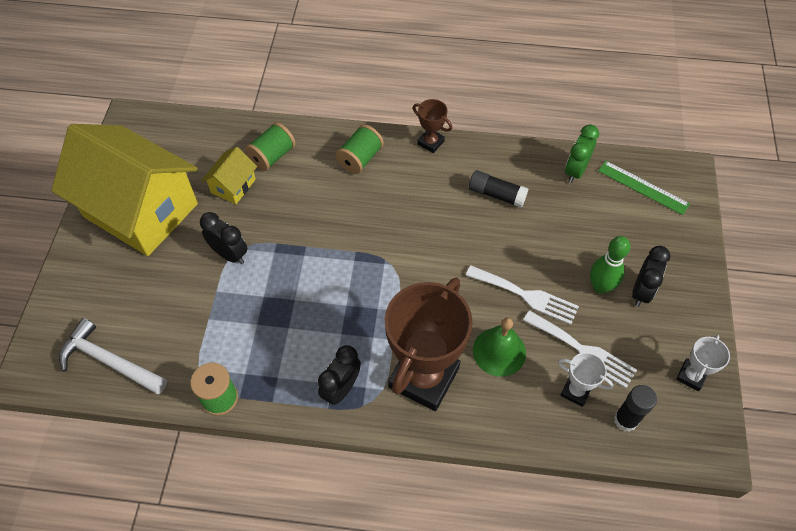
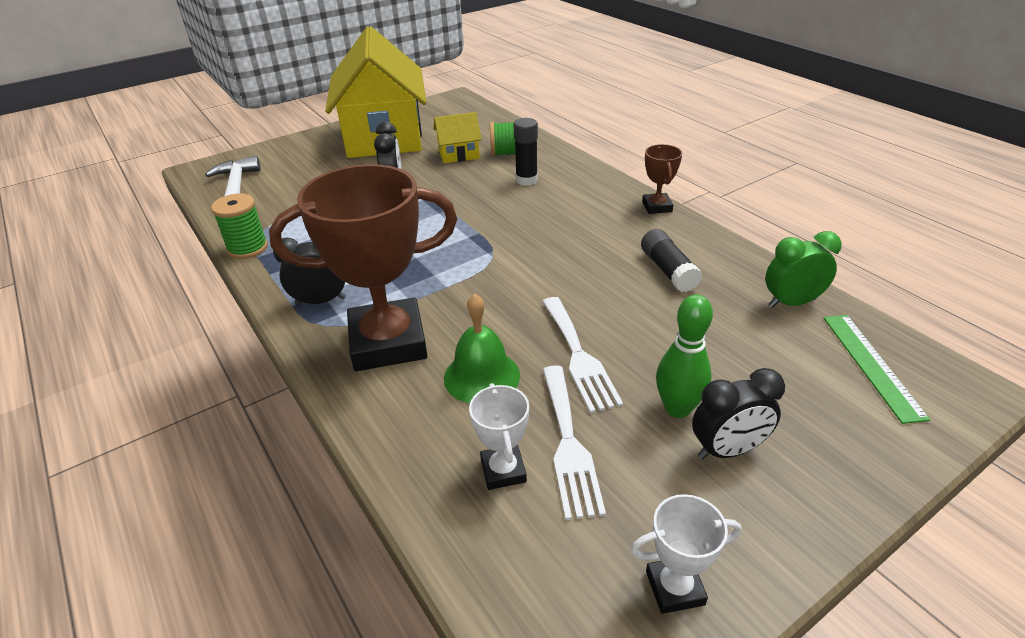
camera: 50 degrees right, 20 degrees down
(360, 159) = (576, 186): green spool -> none
(625, 420) = (516, 549): black glue stick -> black glue stick (526, 180)

